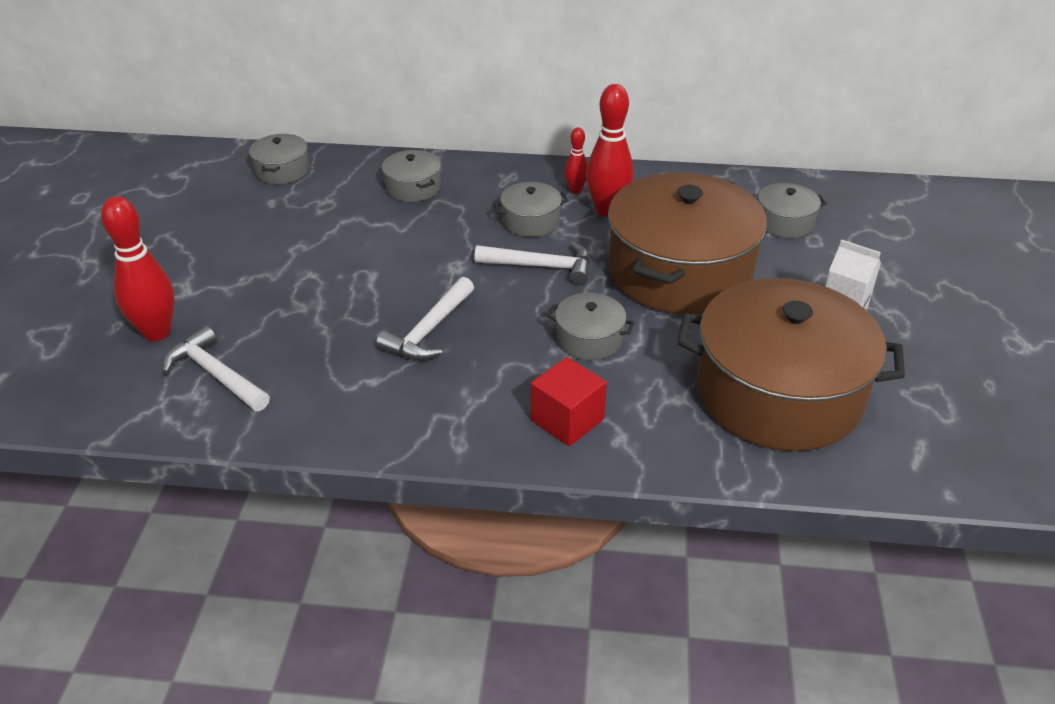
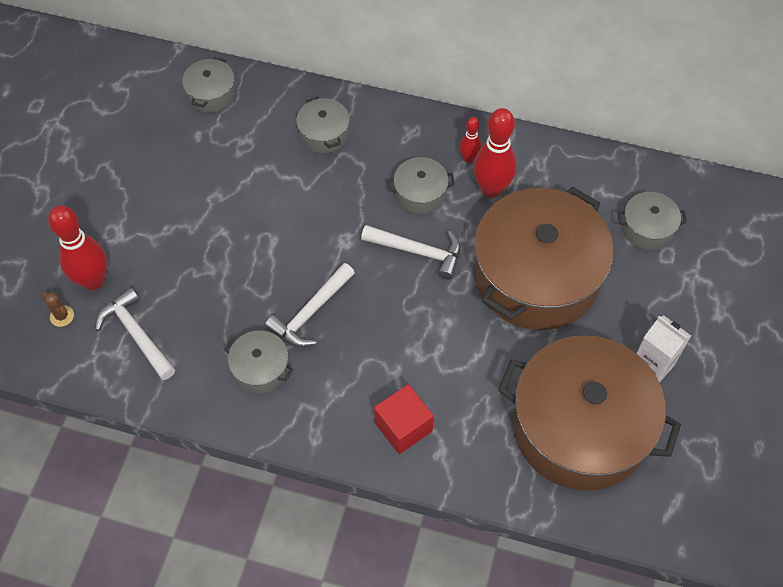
camera: 10 degrees right, 20 degrees up
(118, 369) = (62, 316): none -> brown cactus
(589, 339) = (440, 343): grey pot -> grey pot (260, 368)

